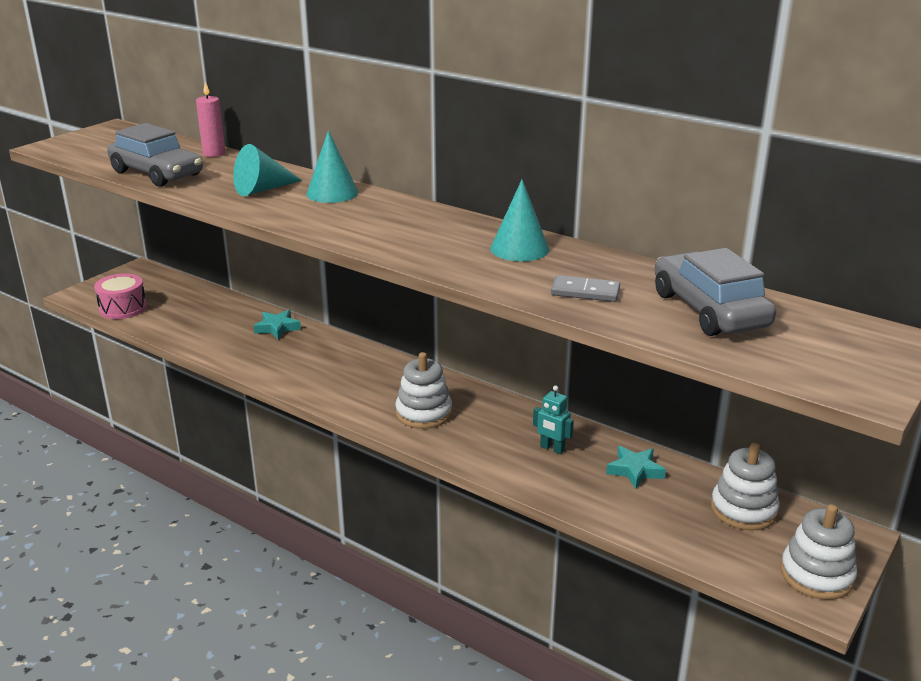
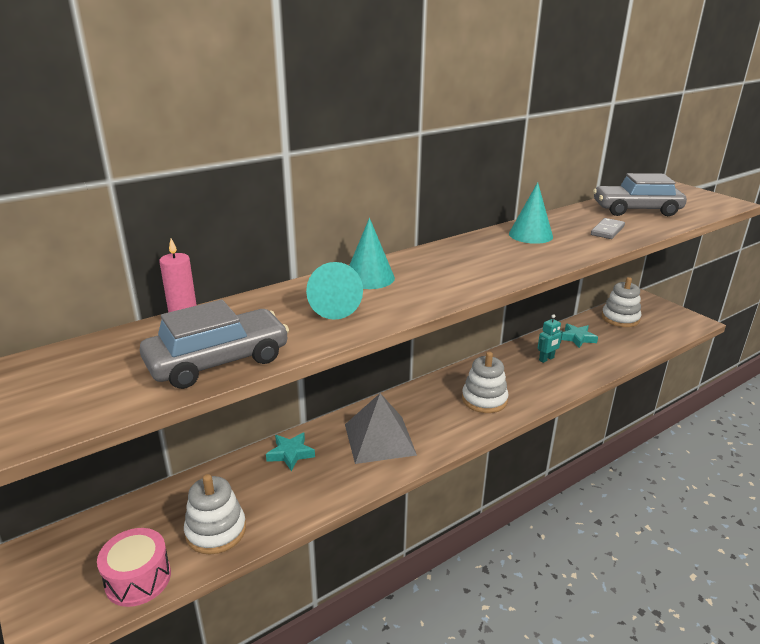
camera: 70 degrees left, 0 degrees up
(318, 364) = (379, 439): none -> grey pyramid
(816, 575) = (676, 316): white stacking toy -> white stacking toy (216, 531)

